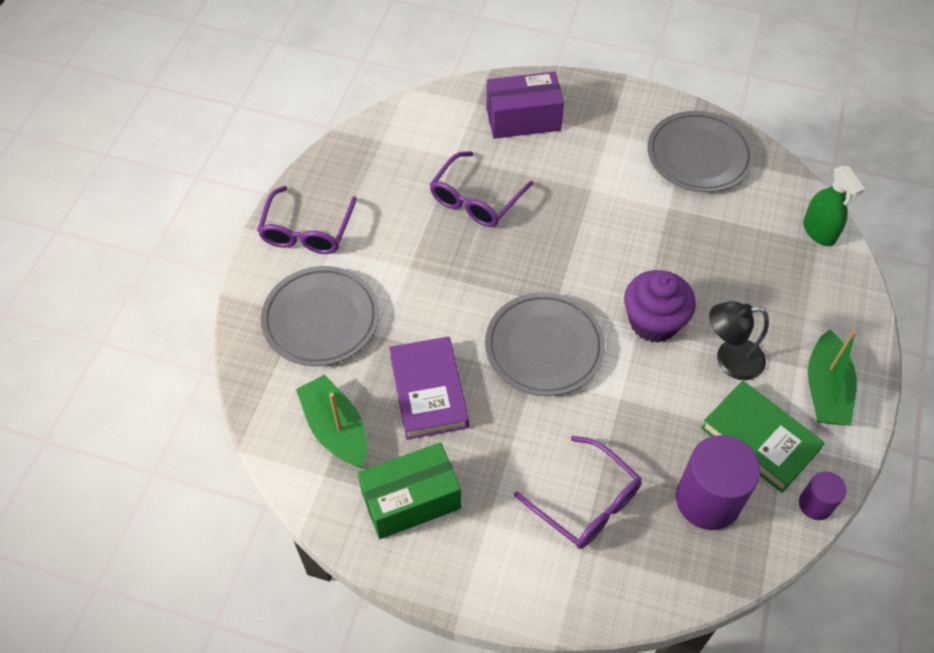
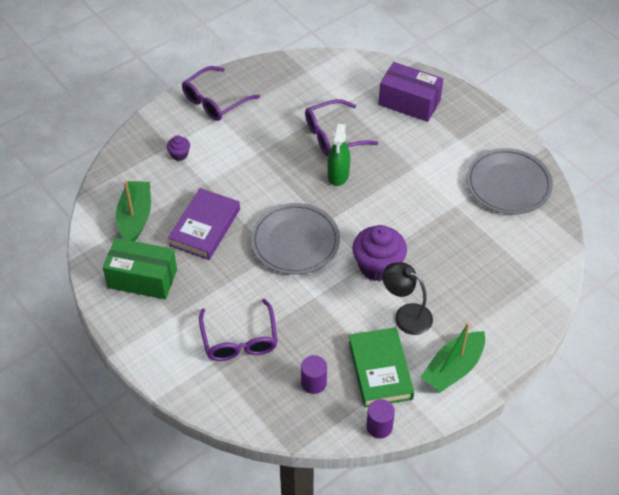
camera: 35 degrees right, 5 degrees down
(321, 319) = (179, 154): grey plate -> purple cupcake
(708, 500) = (313, 383): purple cylinder -> purple cylinder, size x0.53
(819, 231) = (547, 275): green spray bottle -> green spray bottle (338, 175)

